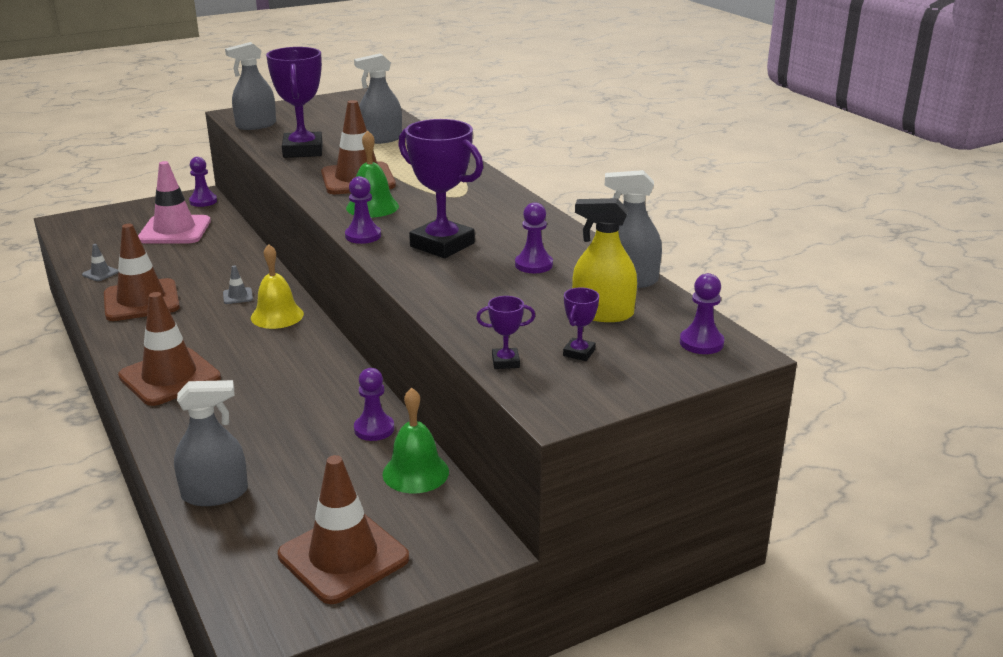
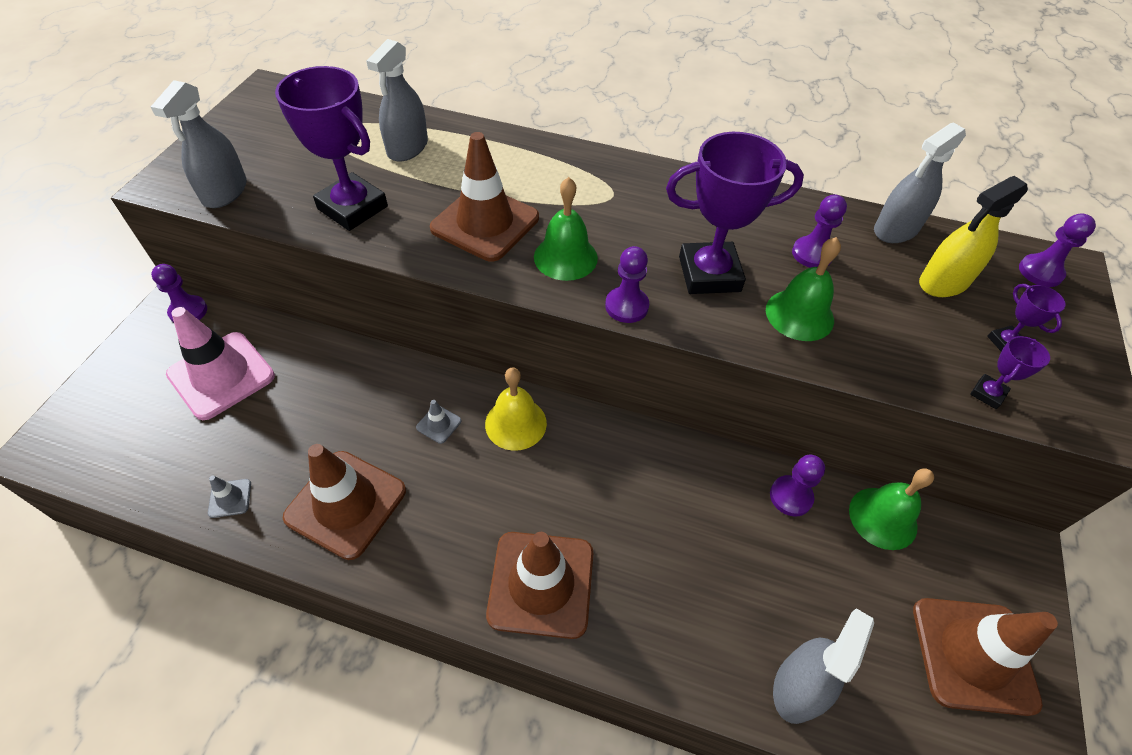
camera: 45 degrees left, 25 degrees up
(460, 281) = (799, 314): none -> green bell

